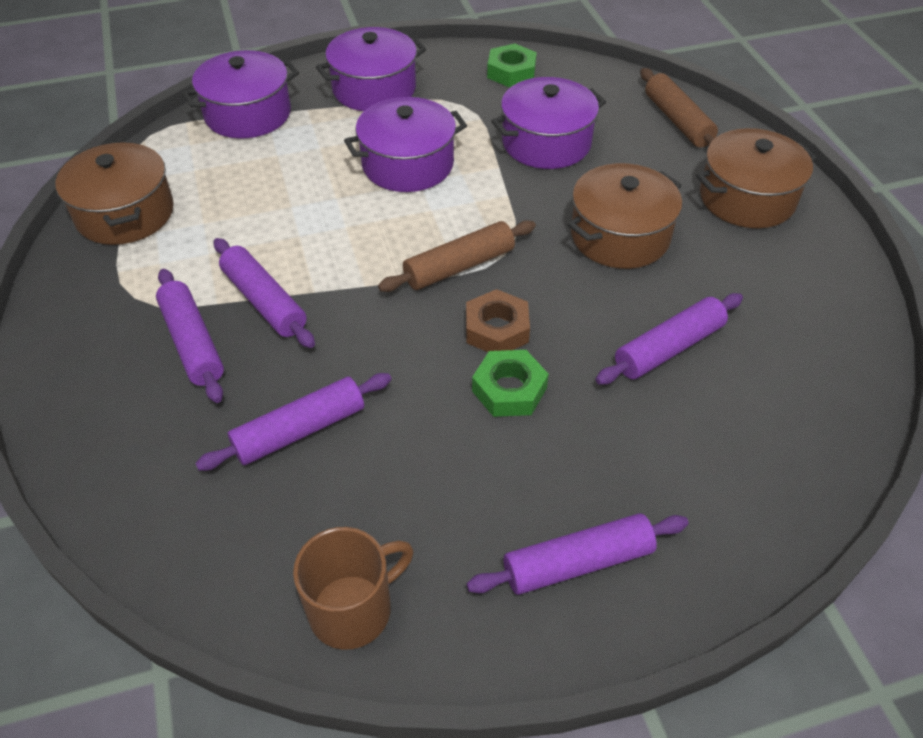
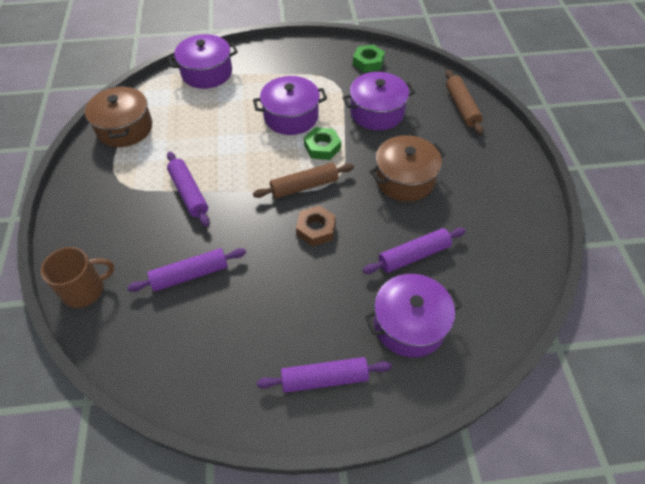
camera: 10 degrees right, 5 degrees up
(192, 343) = (144, 213): purple rolling pin -> none
(352, 609) = (194, 384): brown mug -> brown mug (85, 290)
(374, 89) = (283, 64): purple pot -> purple pot (409, 324)
(509, 389) = (313, 267): green nut -> green nut (322, 147)
(747, 198) = (489, 164): brown pot -> none

